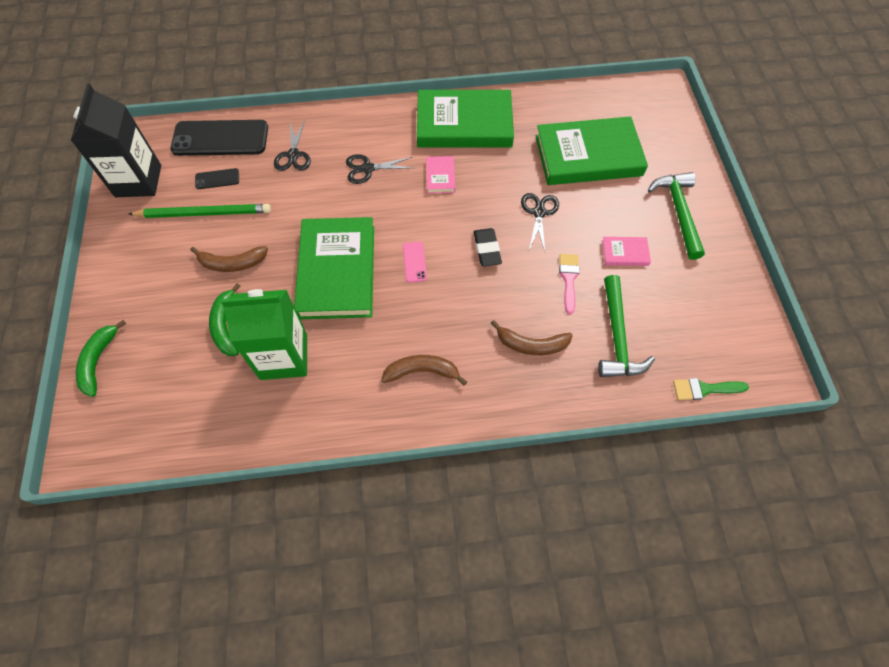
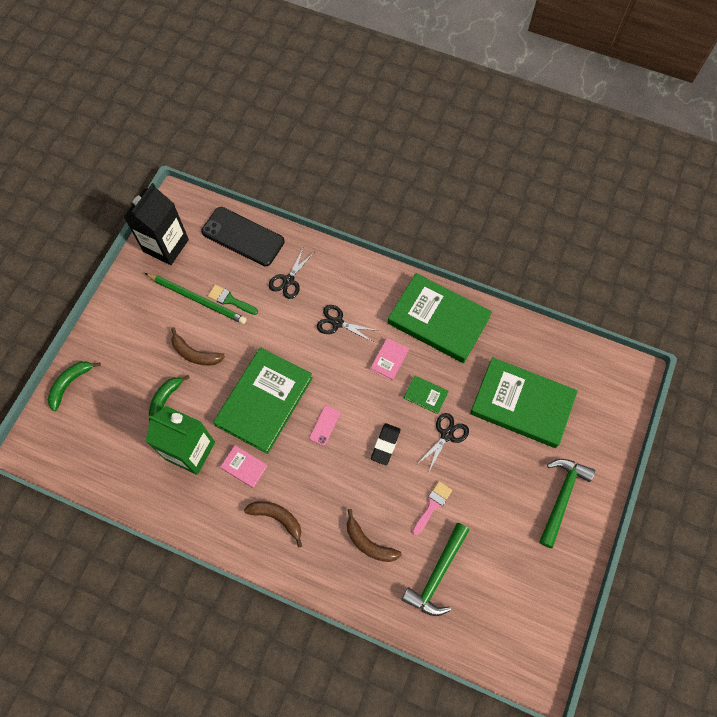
camera: 30 degrees right, 5 degrees up
(217, 179) = (222, 273): black phone -> none
(496, 189) = (425, 395): none -> green book
(624, 253) = (491, 508): pink book -> pink book (244, 467)
(704, 389) = (475, 655): green brush -> green brush (230, 300)

